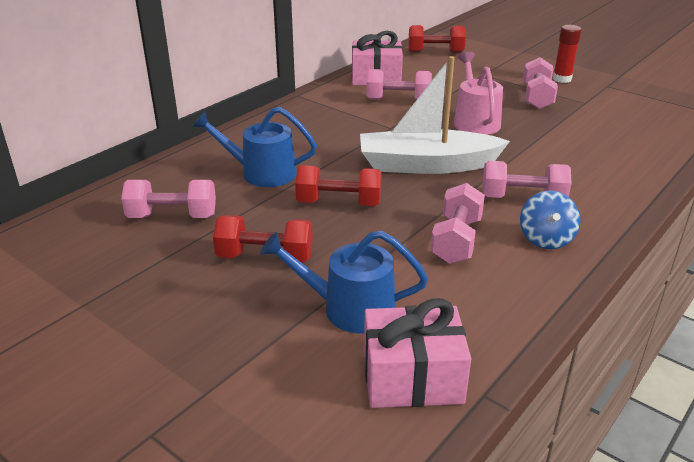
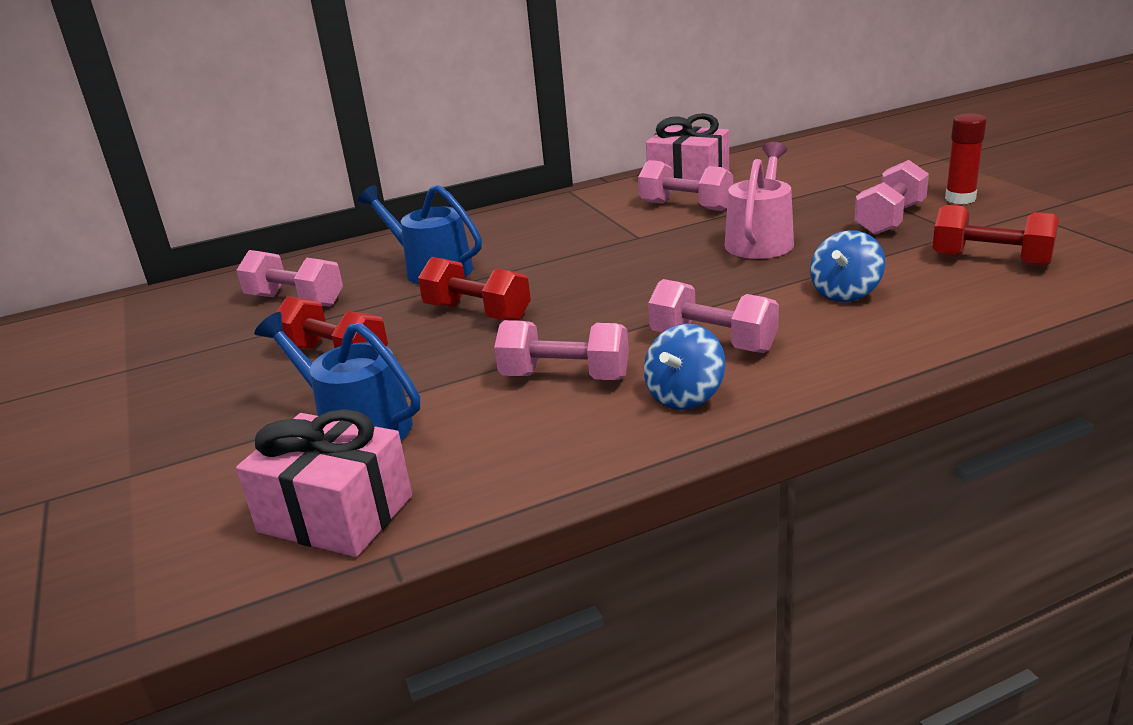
camera: 30 degrees right, 5 degrees down
(426, 165) = (632, 285): white boat -> none
(435, 52) = (805, 153): red dumbbell -> red dumbbell (990, 260)
(456, 240) = (565, 377): pink dumbbell -> pink dumbbell turned 60 degrees clockwise
(563, 152) = (845, 293): none -> blue spinning top

